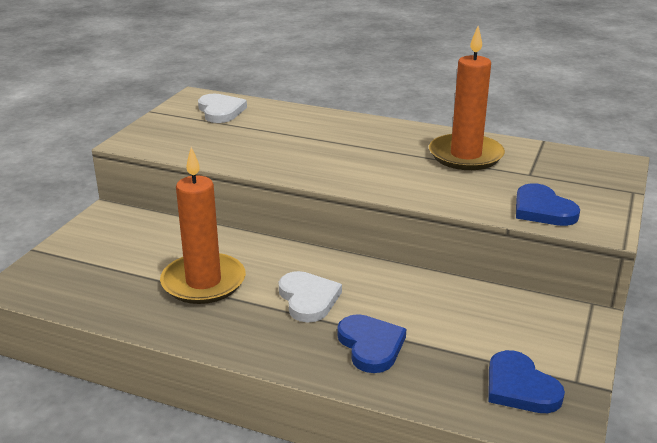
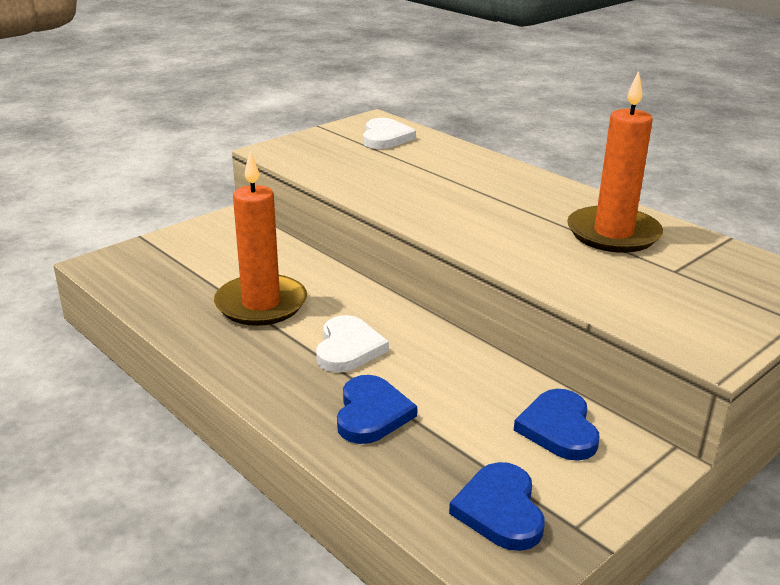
camera: 25 degrees right, 0 degrees up
(542, 209) = (652, 313): blue heart -> blue heart (559, 428)

